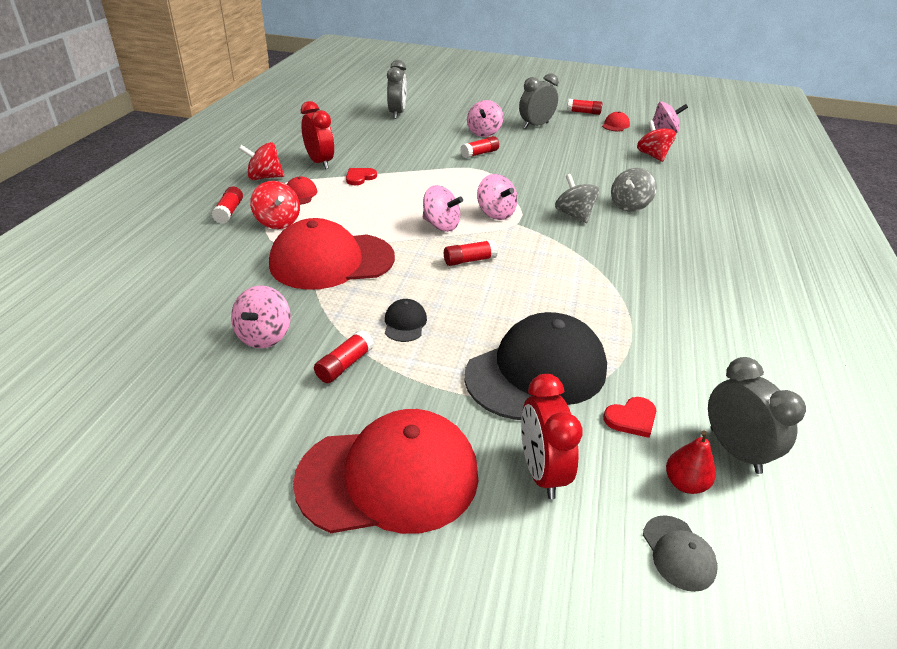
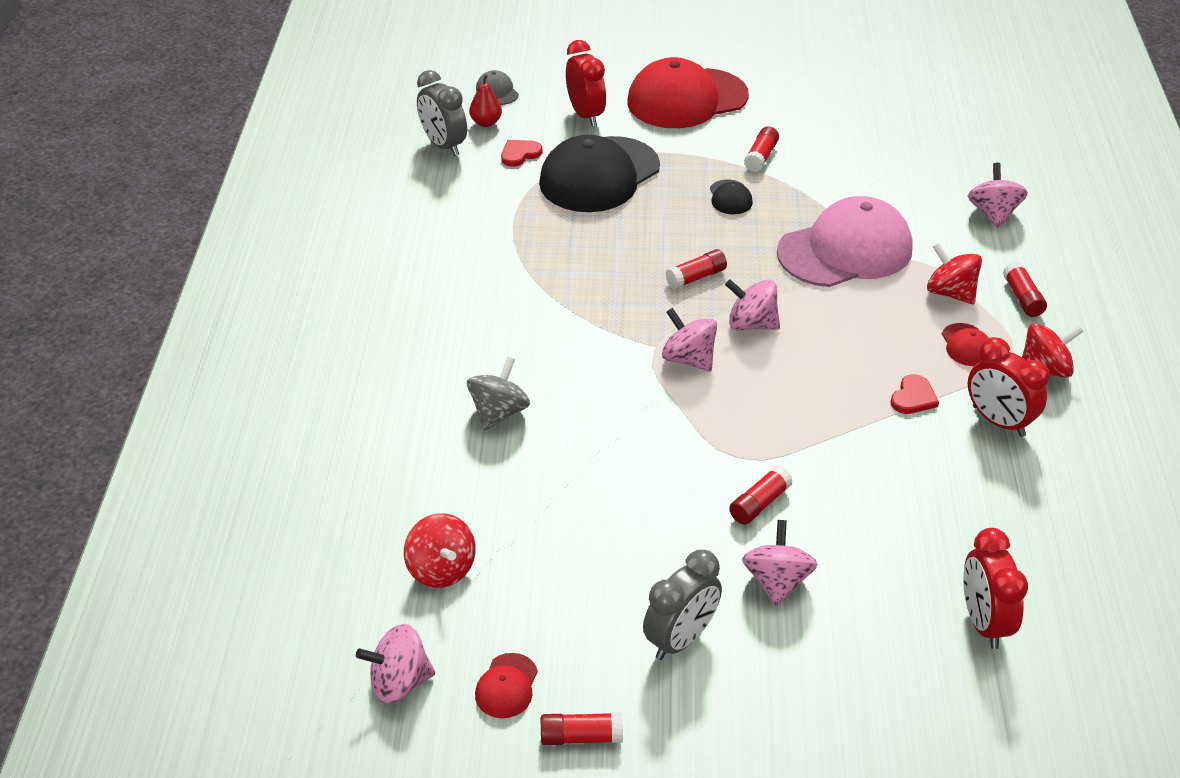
camera: 170 degrees right, 5 degrees up
(264, 336) = (845, 168): pink spinning top -> pink spinning top (993, 214)
(331, 261) = (845, 250): red cap -> pink cap
(397, 113) = (983, 622): grey clock -> red clock
(574, 215) = (580, 377): grey spinning top -> none

